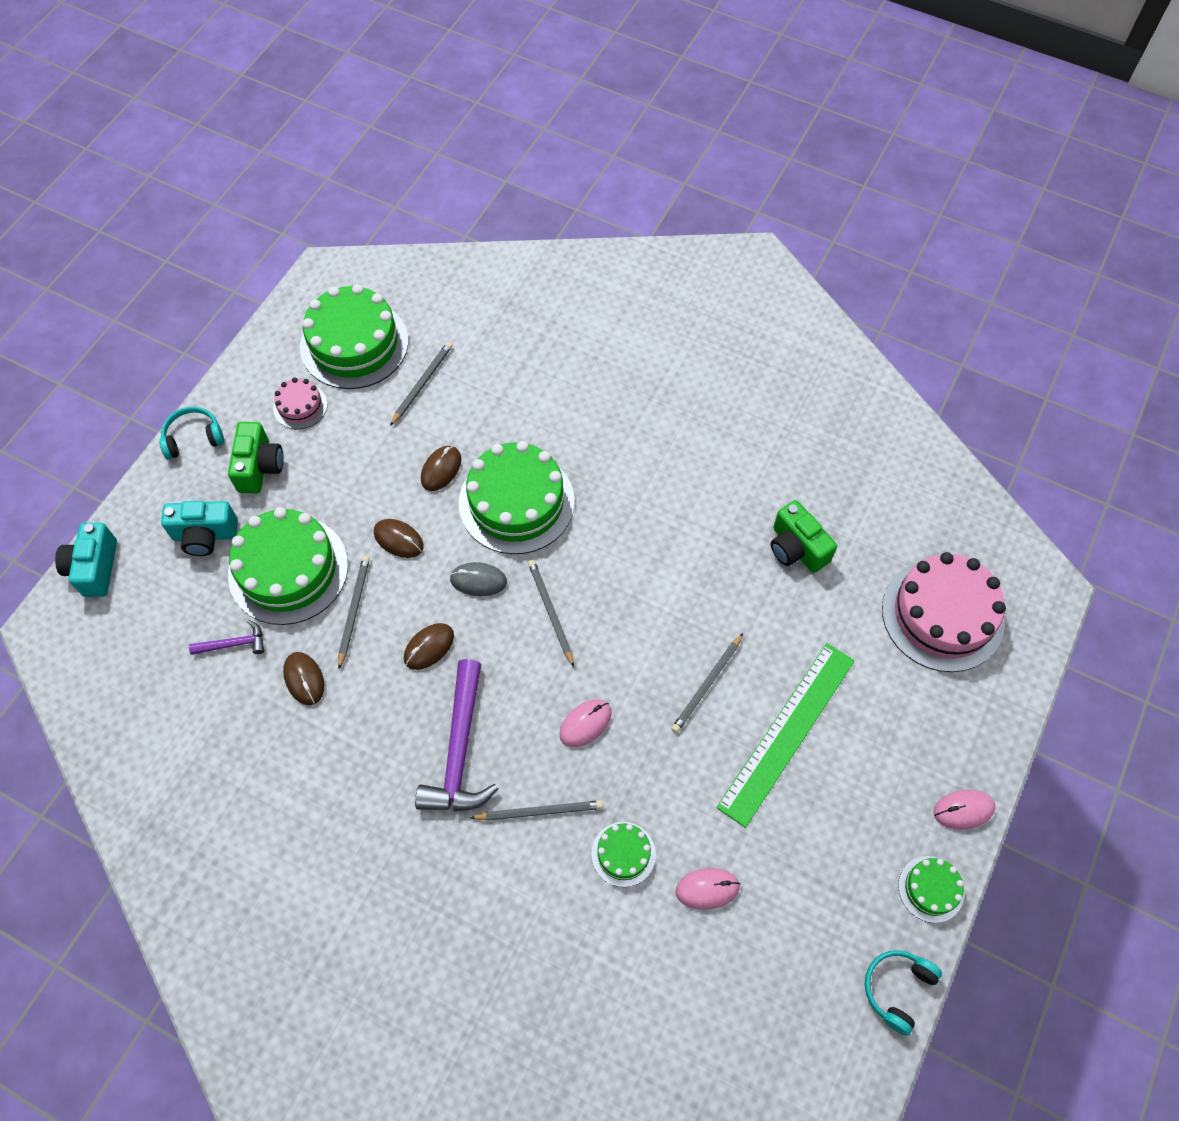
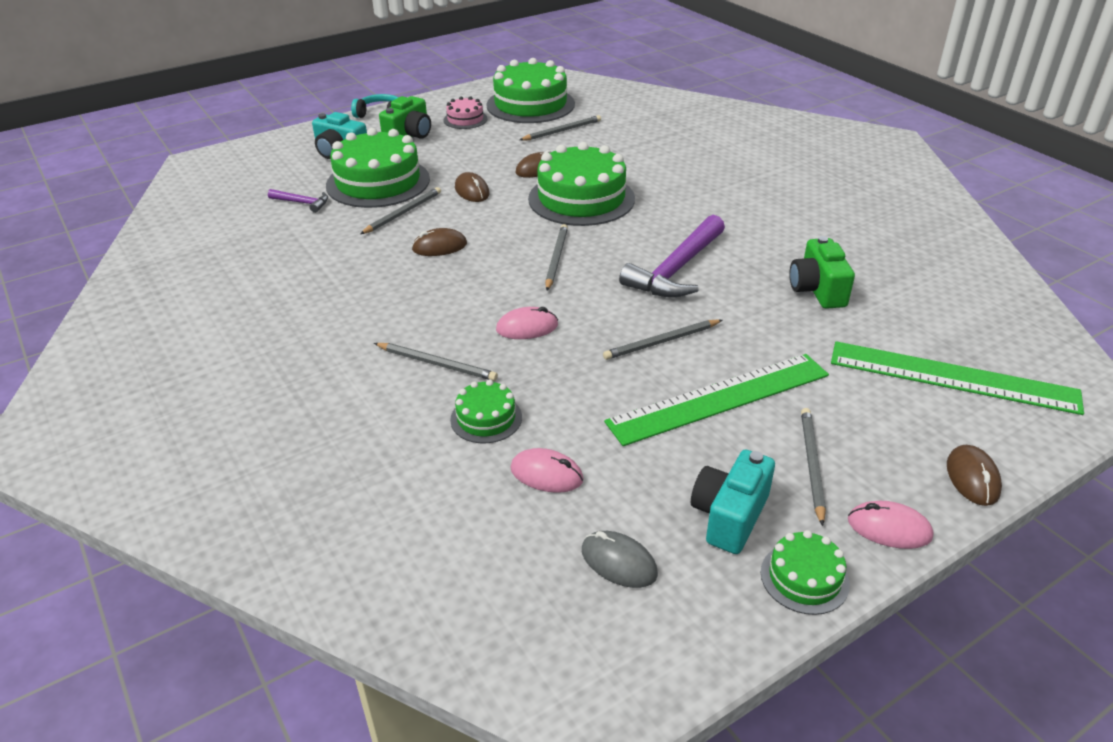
camera: 30 degrees right, 25 degrees down
(94, 568) = (255, 147): turquoise camera -> turquoise camera (729, 516)
(304, 679) = (330, 233): brown mouse -> brown mouse (972, 478)
(459, 750) = (406, 306): purple hammer -> purple hammer (676, 269)
(478, 580) = (513, 226): grey mouse -> grey mouse (619, 562)
(887, 772) = (811, 465): none -> grey pencil
(897, 989) = (701, 648): turquoise headphones -> none
(942, 615) = (952, 377): pink cake -> green ruler

